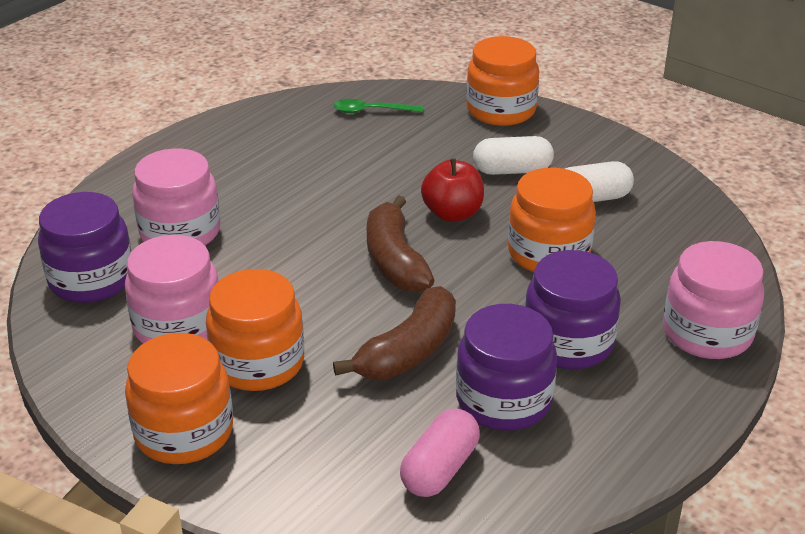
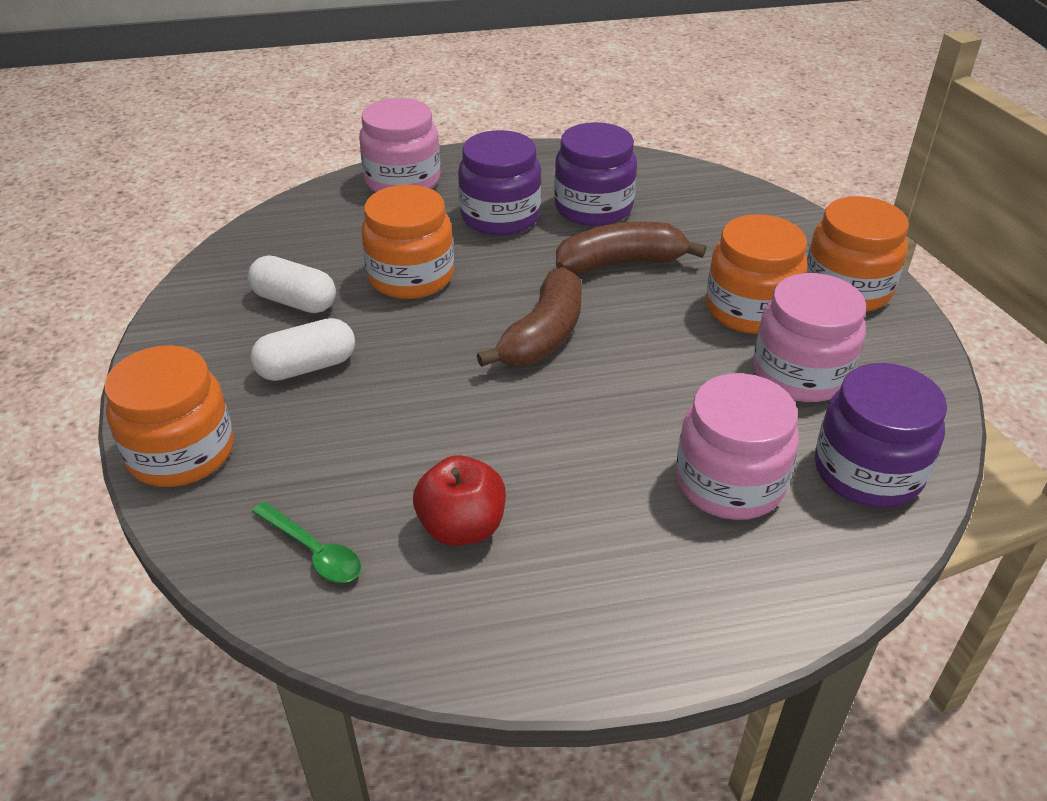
camera: 140 degrees left, 5 degrees up
(440, 469) = (680, 196): pink capsule -> none
(452, 213) = (431, 352): red apple -> red apple (462, 527)
(512, 170) = (307, 367): white capsule -> white capsule turned 60 degrees counterclockwise

